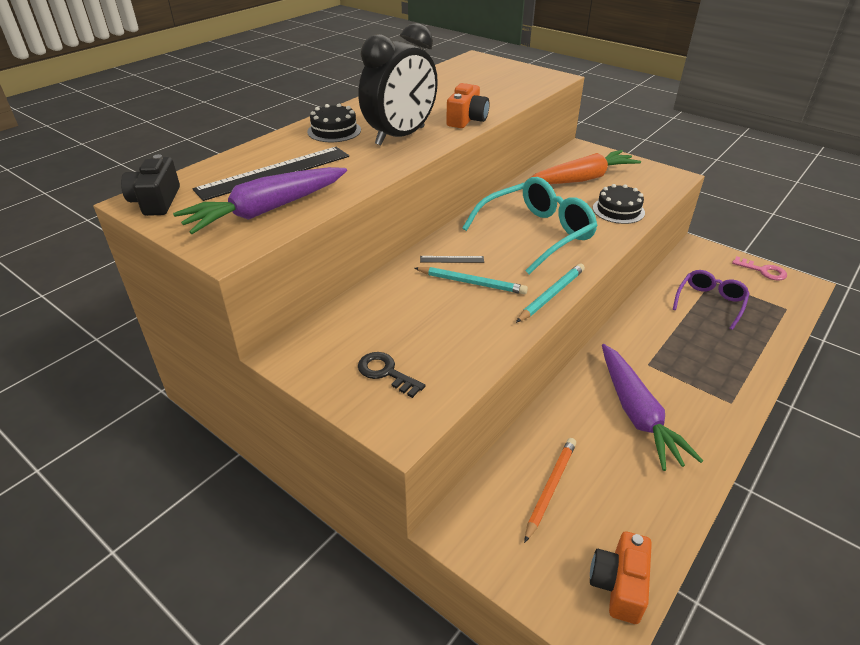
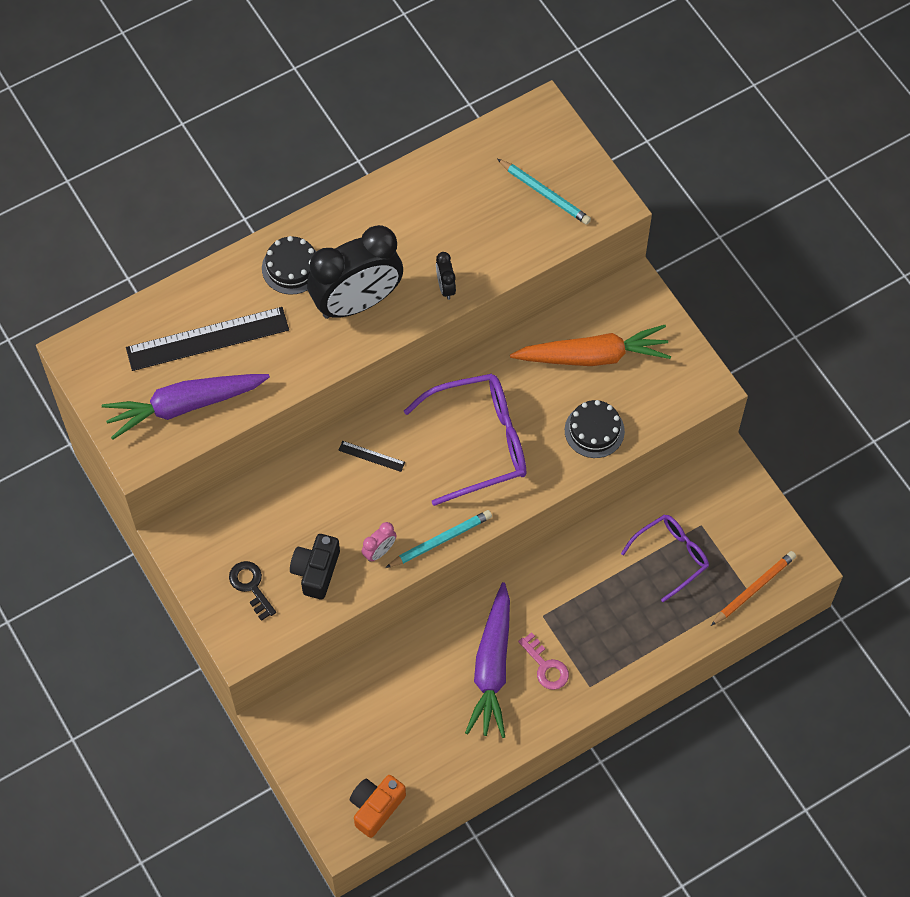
camera: 20 degrees right, 25 degrees up
(156, 201) = (91, 358): black camera -> black camera (316, 571)
(467, 120) = (445, 287): orange camera -> black clock
(472, 283) = (374, 498): turquoise pencil -> turquoise pencil (545, 193)
(501, 315) = (379, 551): none -> pink clock
(537, 233) = (480, 442): turquoise glasses -> purple glasses
(550, 488) = (370, 713): orange pencil -> orange pencil (754, 588)
(763, 271) = (774, 529): pink key -> pink key (546, 666)

